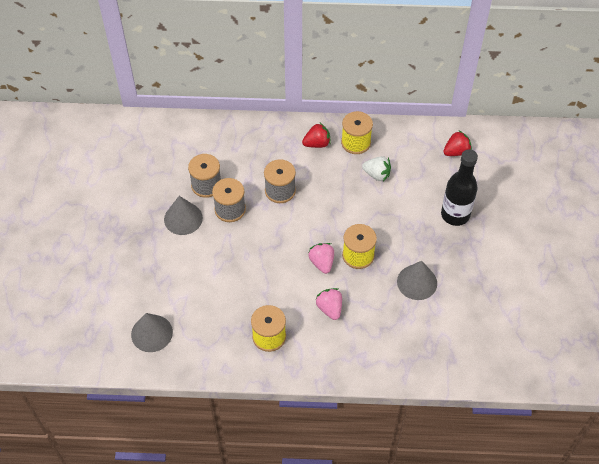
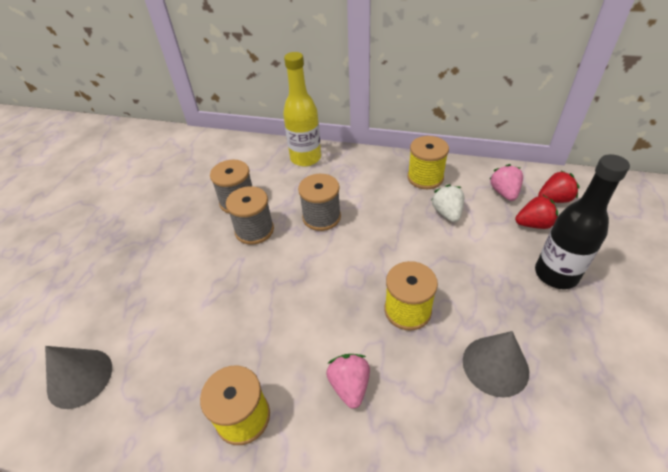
camera: 15 degrees right, 10 degrees down
(183, 218) = (195, 233): grey cone -> none
(250, 134) = (305, 158): none -> yellow bottle
(317, 143) = (378, 174): red strawberry -> red strawberry (533, 224)
(322, 263) = (353, 313): pink strawberry -> pink strawberry (504, 193)
(377, 174) = (447, 213): white strawberry -> white strawberry turned 135 degrees counterclockwise

